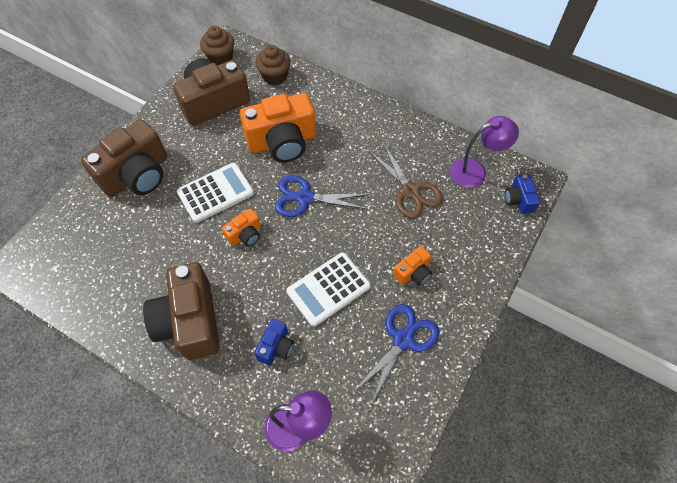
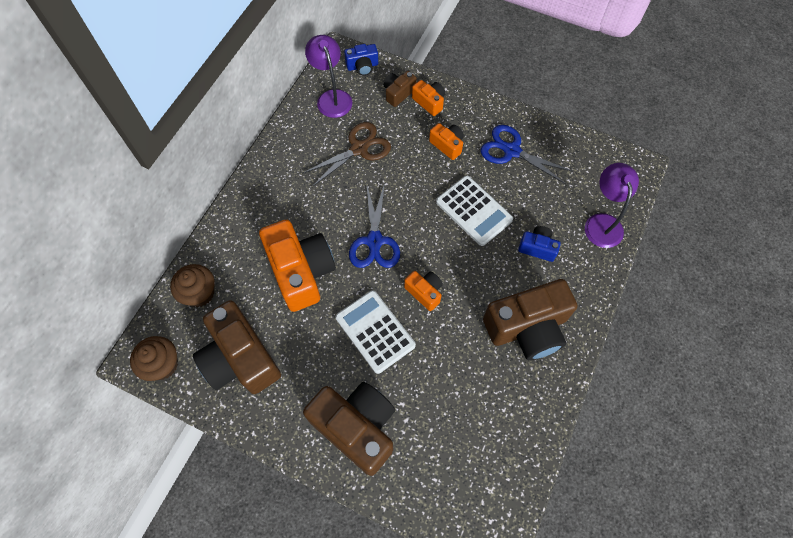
camera: 95 degrees left, 5 degrees up
(471, 260) = (429, 102): none -> orange camera
(483, 231) = (398, 93): none -> brown camera

